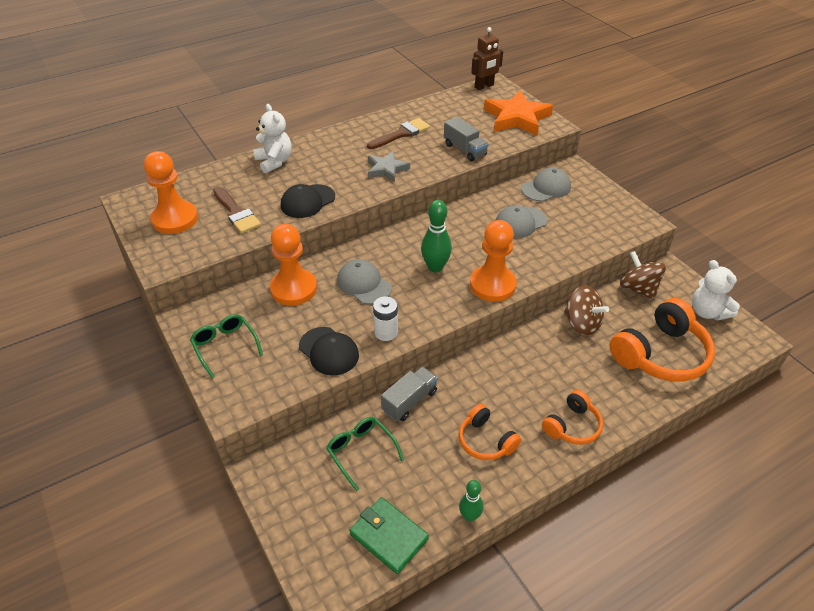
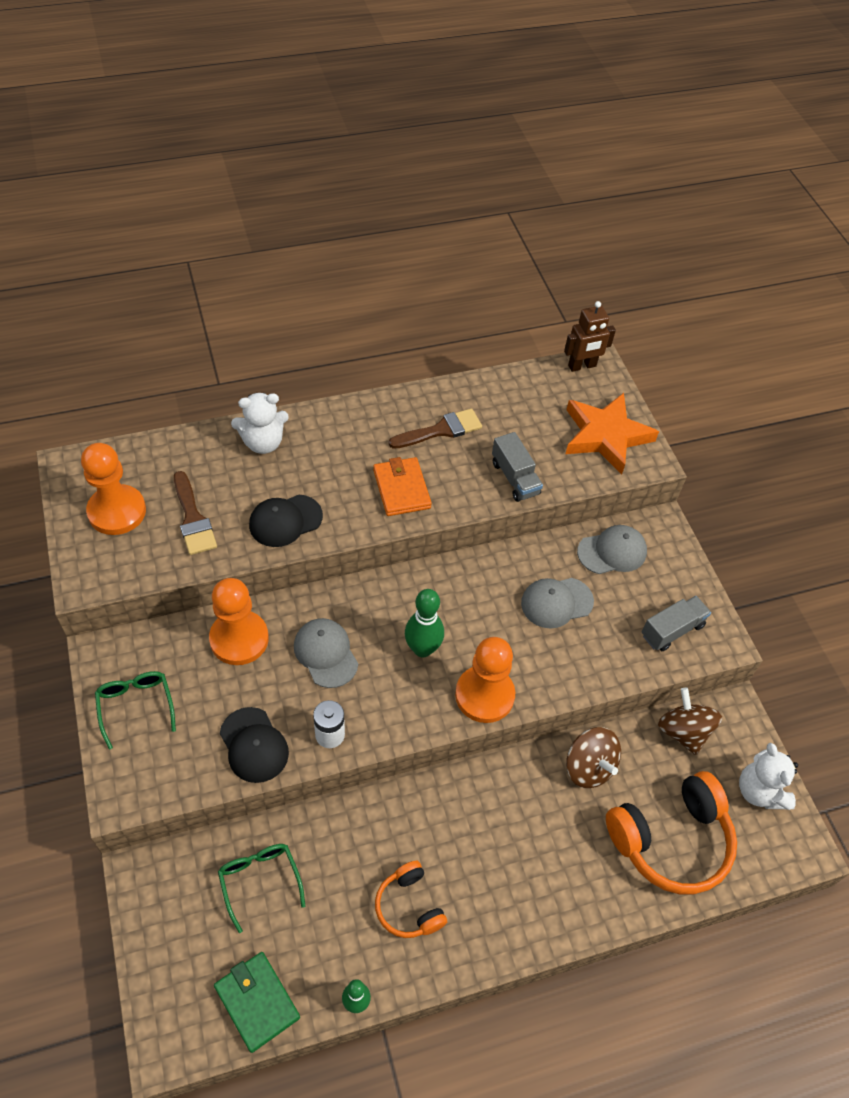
camera: 10 degrees right, 10 degrees up
(274, 162) = (263, 442): white teddy bear -> white teddy bear turned 90 degrees clockwise
(386, 169) = (401, 489): grey star -> orange wallet
(409, 401) = (338, 826): grey truck -> grey truck (672, 630)
(572, 426) = (520, 914): orange headphones -> none

